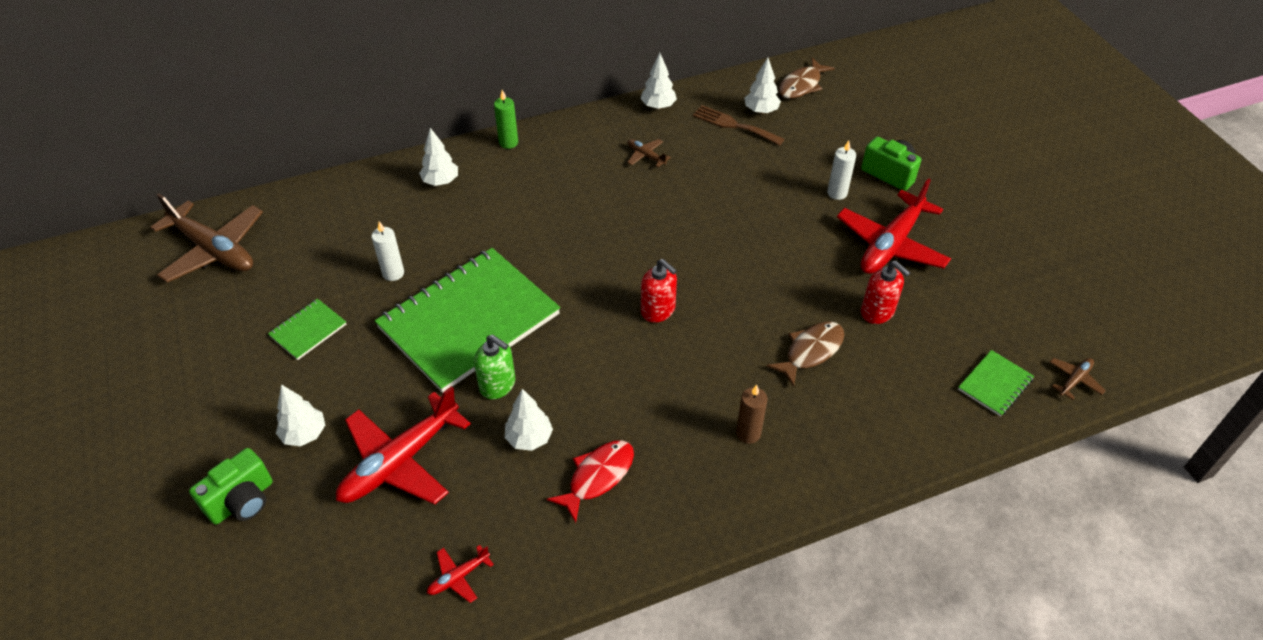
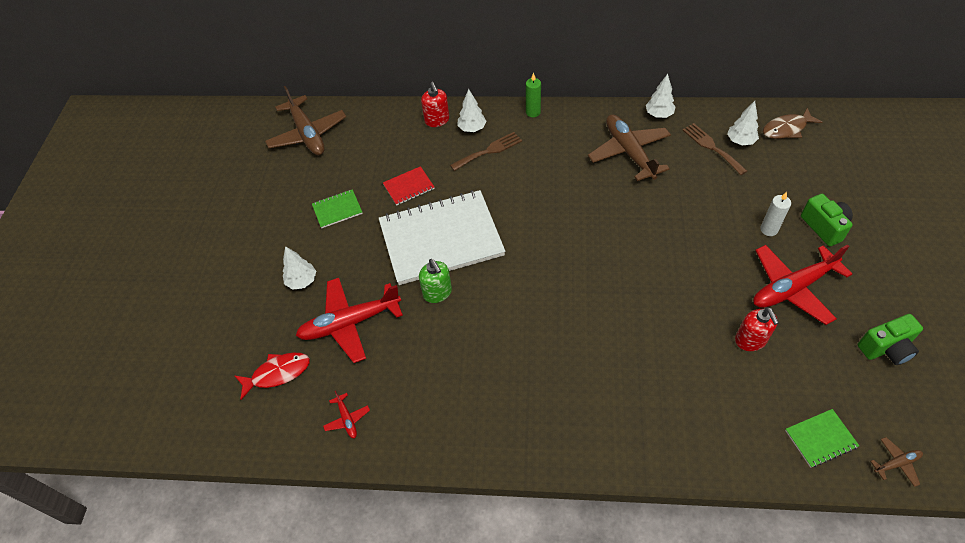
camera: 30 degrees right, 5 degrees up
(242, 501) = (246, 312): green camera -> green camera (886, 348)
(393, 273) = (409, 187): white candle -> red notebook
(458, 577) = (347, 419): red plane -> red plane turned 105 degrees counterclockwise
(469, 321) = (441, 239): green notebook -> white notebook
(476, 201) = (489, 151): none -> brown fork
(529, 438) = (439, 340): white tree -> none
(598, 477) = (471, 387): red fish -> red fish (277, 373)
(646, 156) = (629, 152): brown plane -> brown plane, size x2.29
(658, 310) = (577, 278): red soap dispenser -> red soap dispenser (437, 120)
(748, 433) = (595, 398): brown candle -> none
(811, 351) = (678, 353): brown fish -> none

